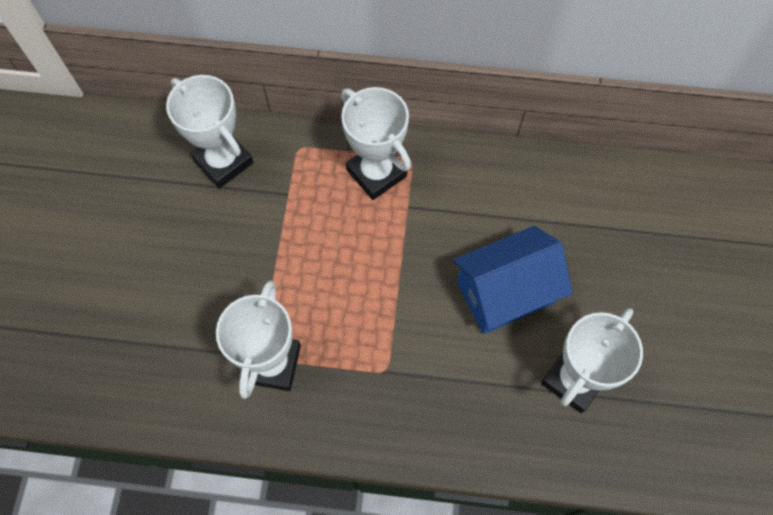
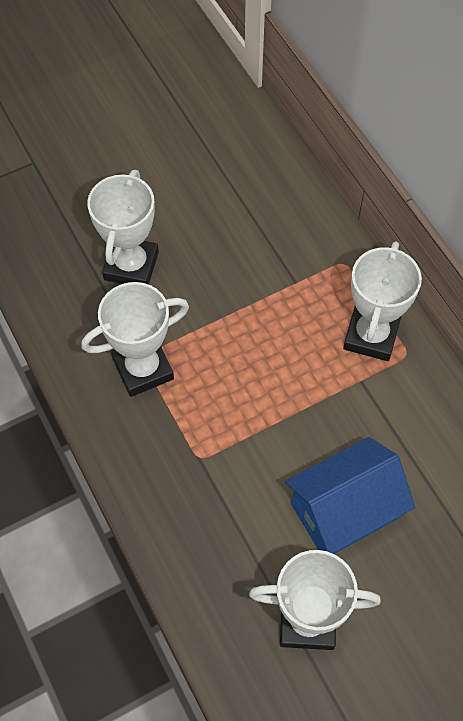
camera: 55 degrees right, 5 degrees down
(223, 161) = (285, 218): white trophy -> white trophy (131, 266)
(505, 292) = (344, 511): blue house -> blue house turned 60 degrees counterclockwise

